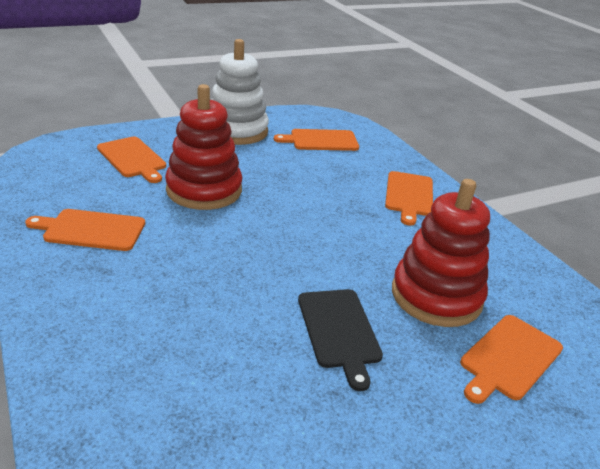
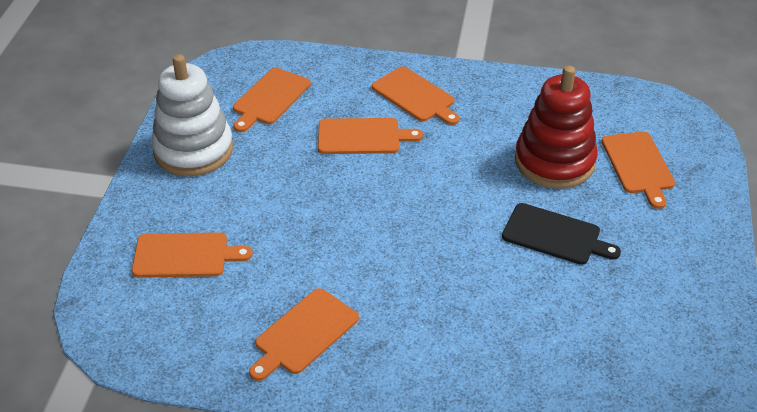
camera: 50 degrees left, 10 degrees up
(204, 190) = (296, 226): red stacking toy -> none
(332, 187) = (362, 137): none -> orange cutting board

